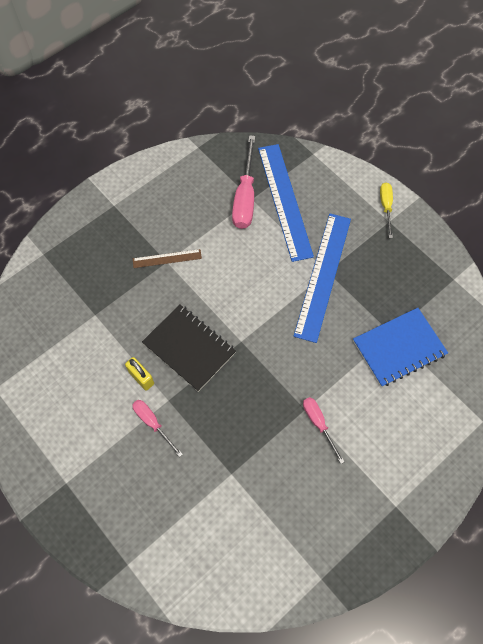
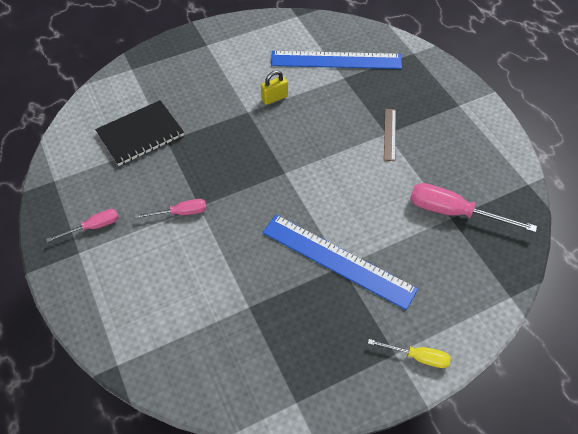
camera: 105 degrees right, 10 degrees down
(152, 423) = (231, 99): pink screwdriver -> pink screwdriver (93, 227)
(189, 348) = (290, 134): black notebook -> black notebook (140, 134)
(285, 201) = (443, 249): blue ruler -> blue ruler (336, 60)
(399, 348) = (230, 308): blue notebook -> none

